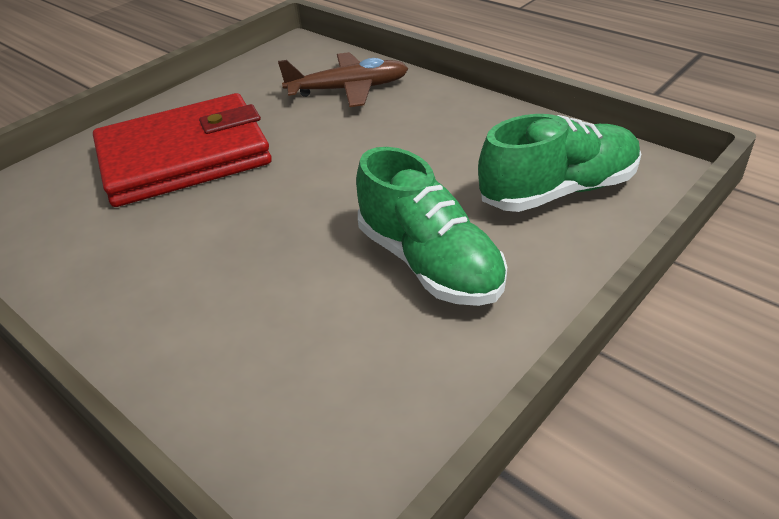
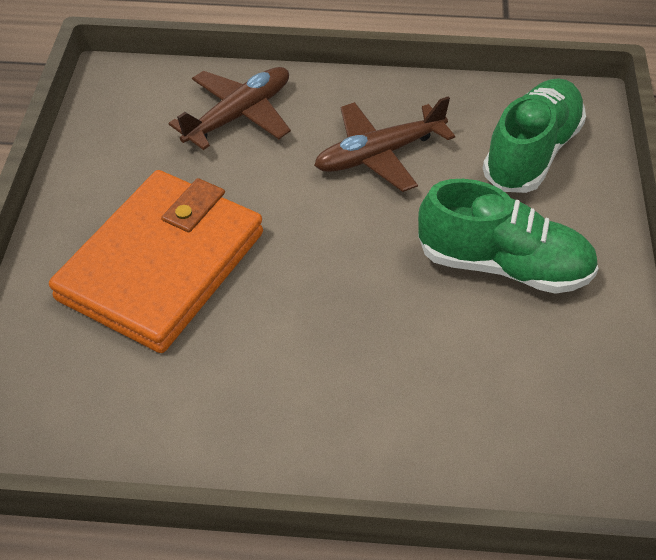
camera: 40 degrees left, 10 degrees up
(184, 157) = (162, 265): red wallet -> orange wallet
(421, 146) = (380, 154): none -> brown plane

